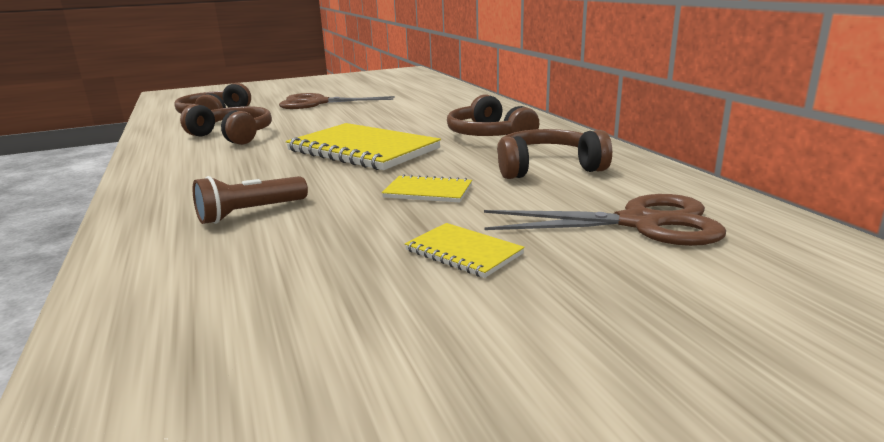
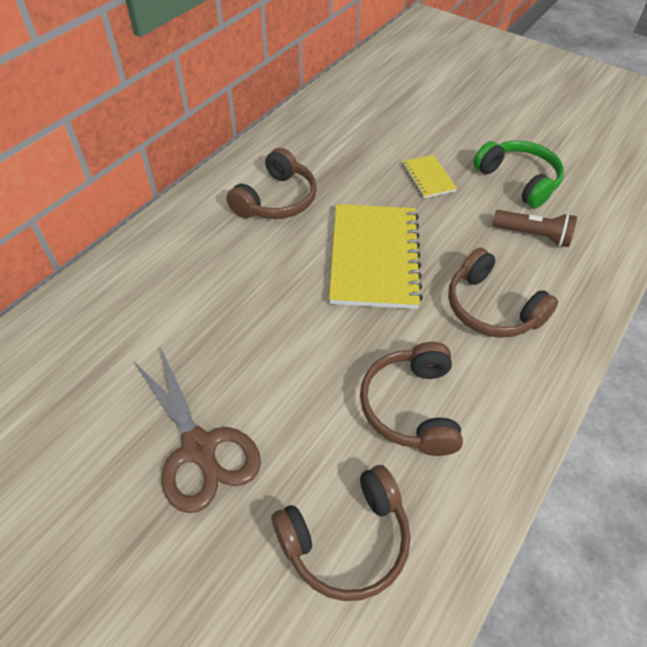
camera: 125 degrees left, 30 degrees up
(336, 239) = (518, 180): none -> green headphones
(463, 252) = (485, 135): yellow notebook -> none
(547, 168) = (341, 145): brown headphones -> brown headphones (491, 308)
(642, 223) = (401, 97): brown scissors -> none

